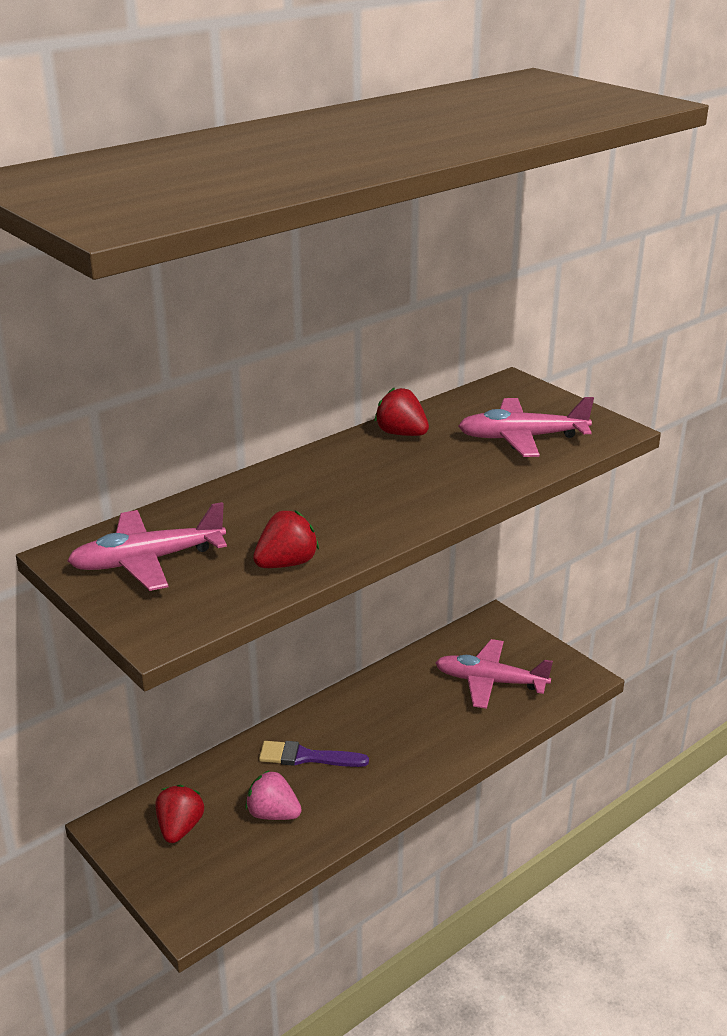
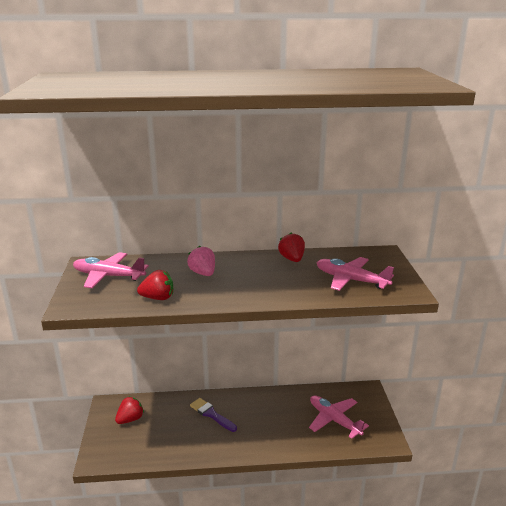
camera: 35 degrees right, 5 degrees down
(273, 814) = (171, 433): pink strawberry -> pink strawberry (203, 273)

